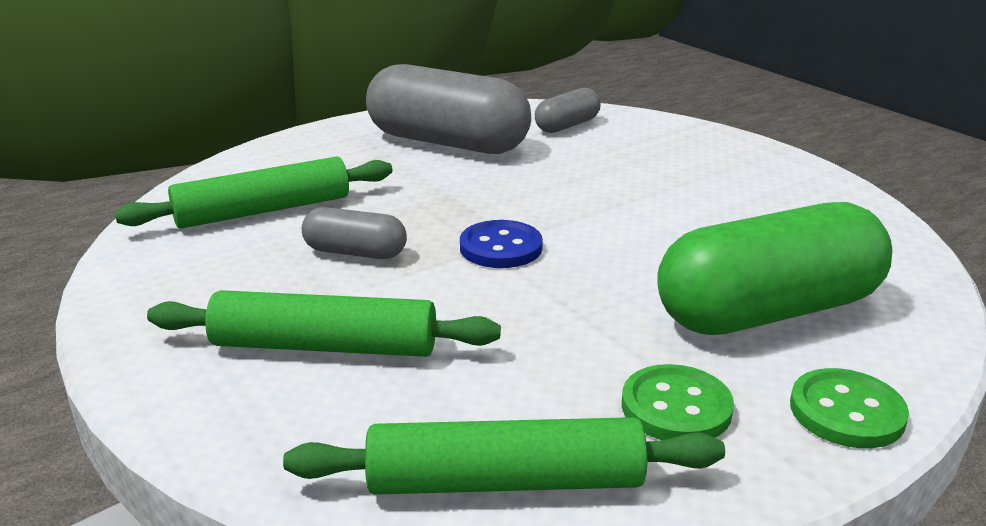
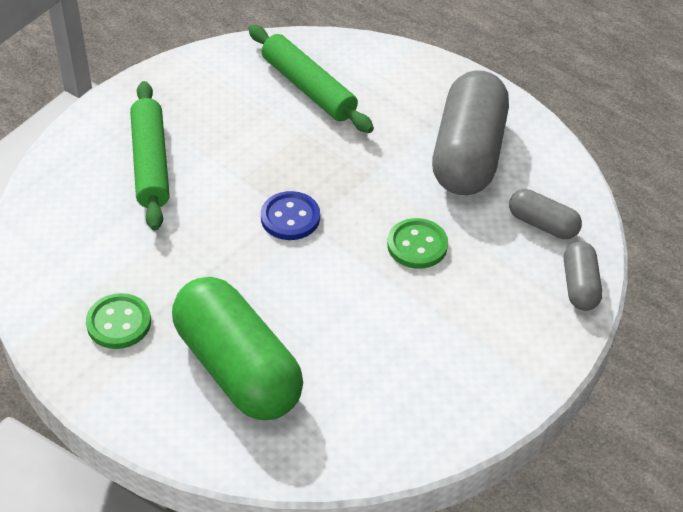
camera: 75 degrees right, 20 degrees up
(355, 252) = (262, 148): grey capsule -> grey capsule (579, 286)
(505, 481) = (47, 259): green rolling pin -> none
(846, 412) = (128, 404): green button -> green button (417, 245)

